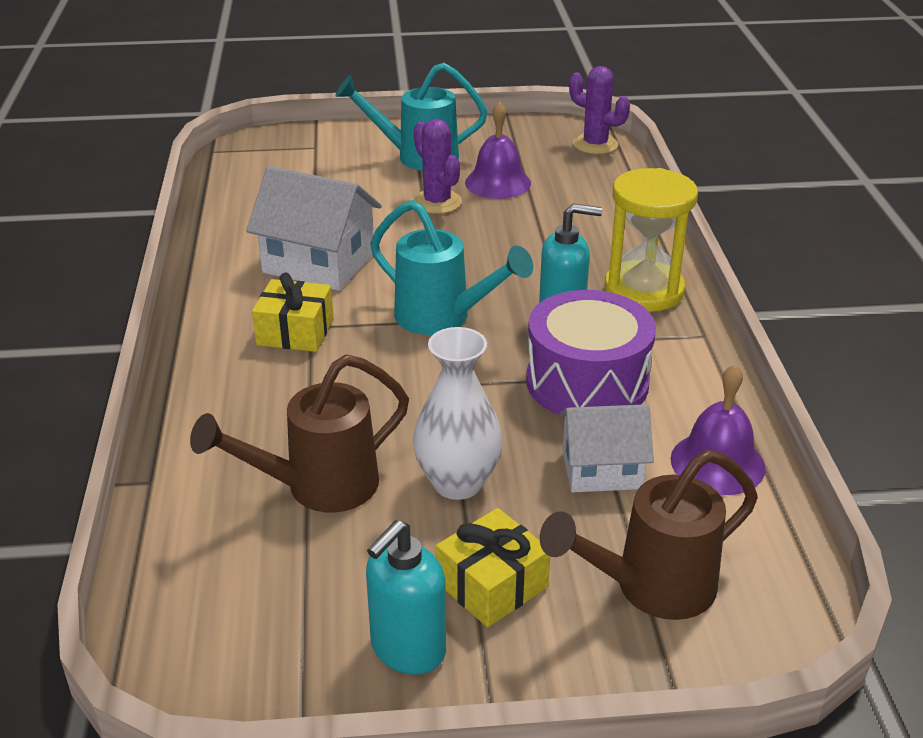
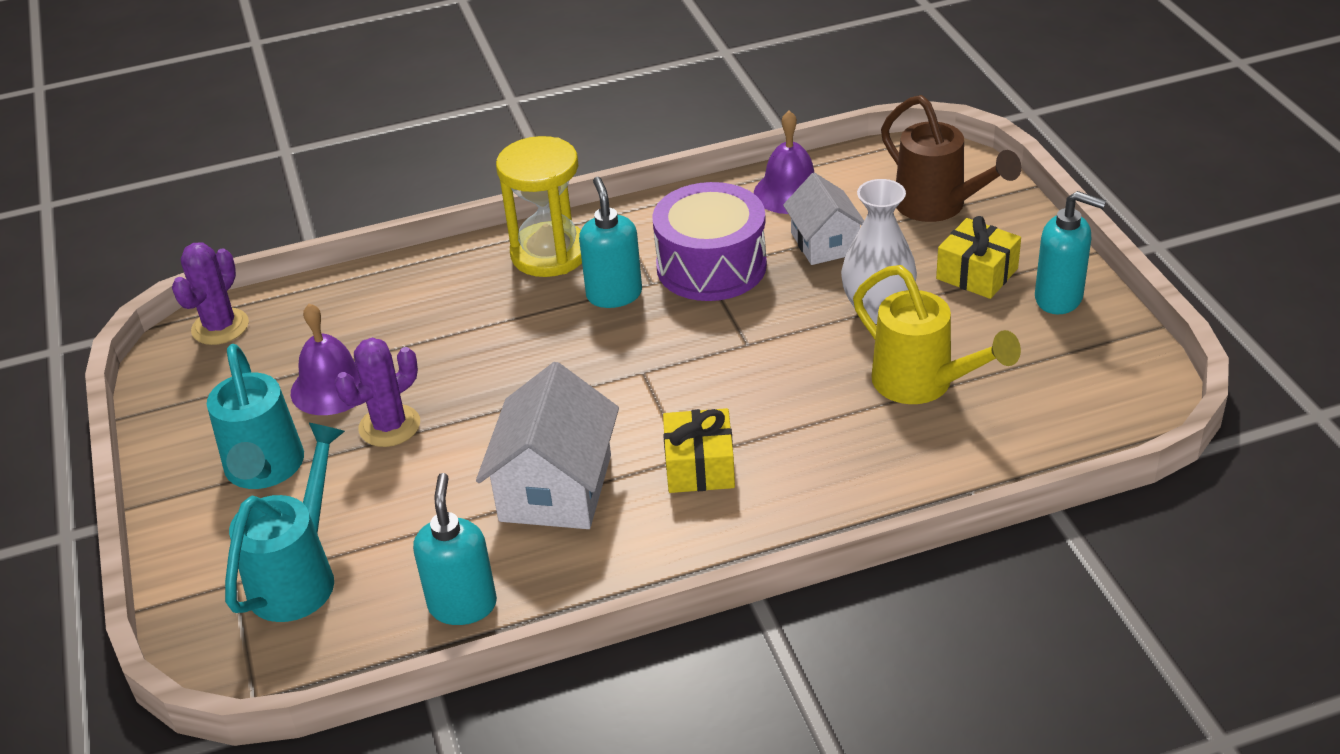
camera: 100 degrees left, 5 degrees up
(229, 218) = (463, 605): none -> turquoise soap dispenser
(317, 488) = (923, 385): brown watering can -> yellow watering can
(443, 319) = (640, 368): turquoise watering can -> turquoise watering can (300, 574)

